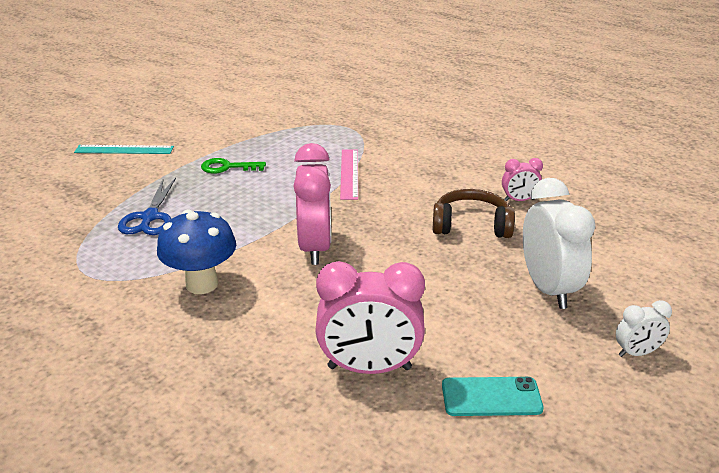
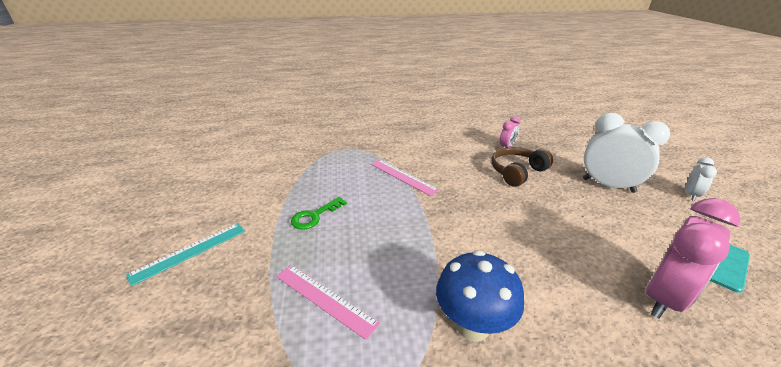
camera: 45 degrees left, 0 degrees up
(150, 217) = (324, 299): blue scissors -> pink ruler
(315, 247) = (479, 237): pink clock -> none

